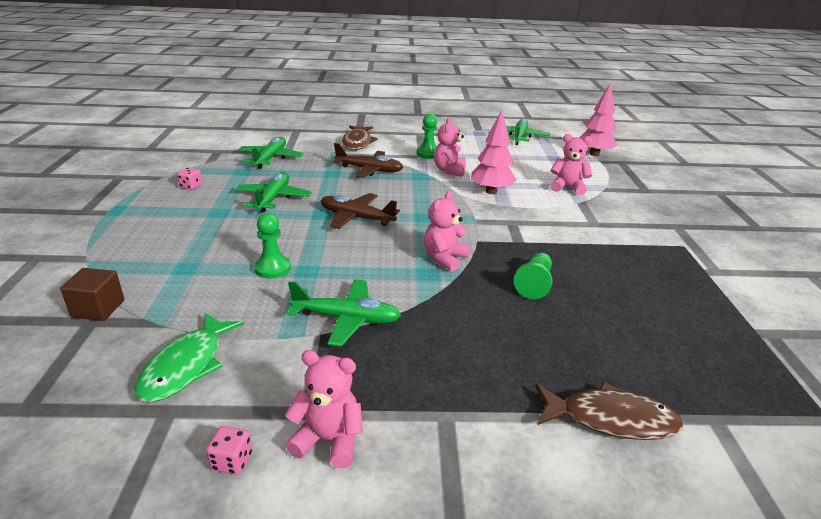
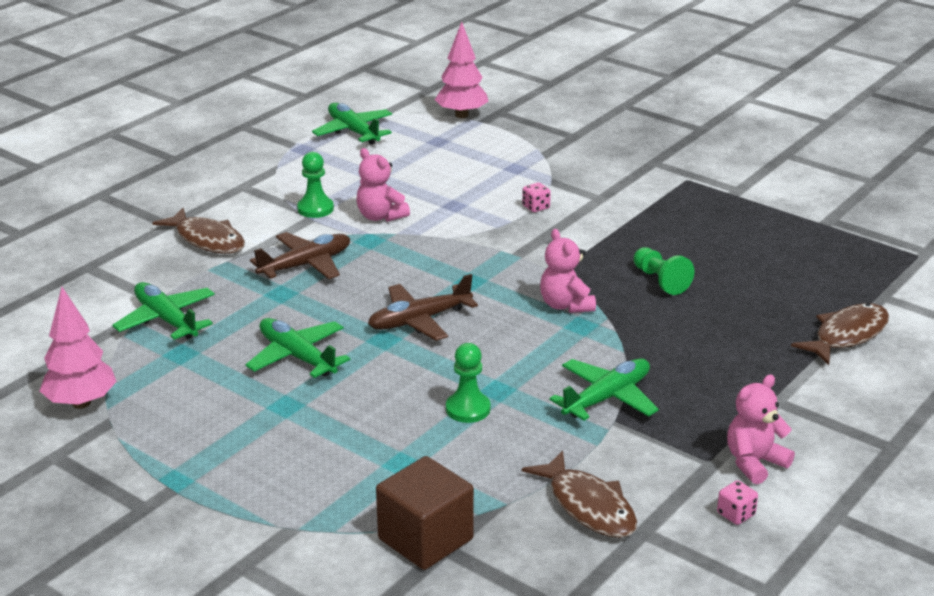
camera: 50 degrees left, 0 degrees up
(98, 308) = (425, 539): brown cube -> brown cube, size x1.52
(187, 365) = (588, 506): green fish -> brown fish
(191, 186) = (175, 405): pink dice -> pink dice (536, 207)
(491, 191) = (465, 216): pink tree -> pink tree (81, 403)
(567, 187) = (514, 171): pink teddy bear -> none

